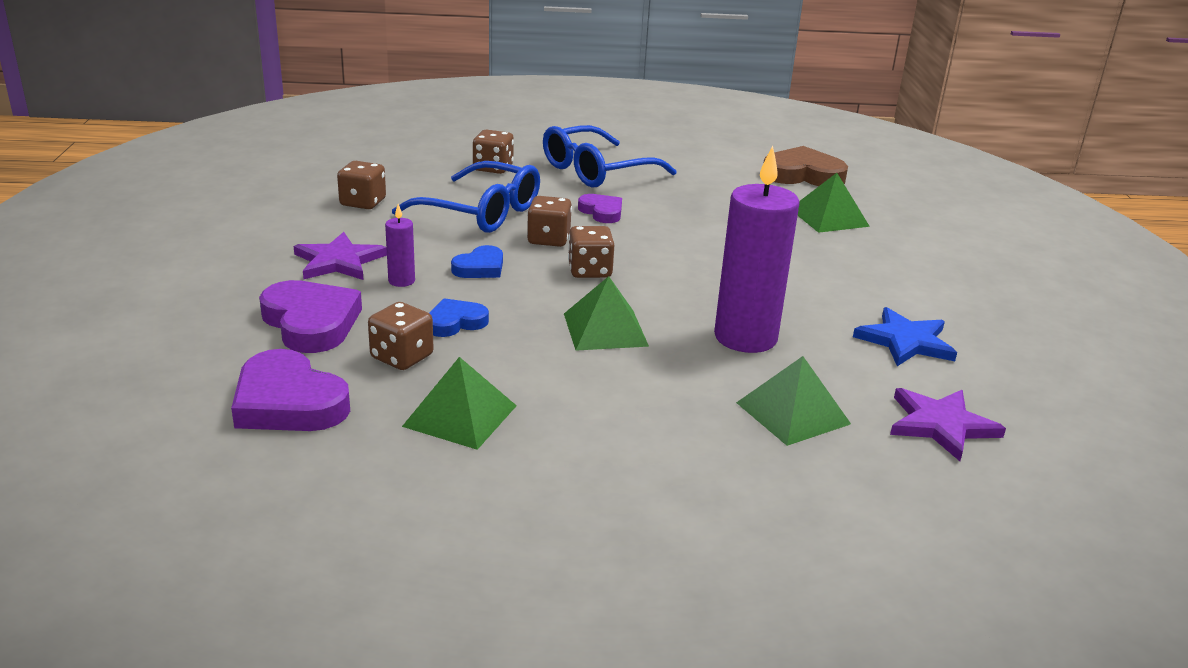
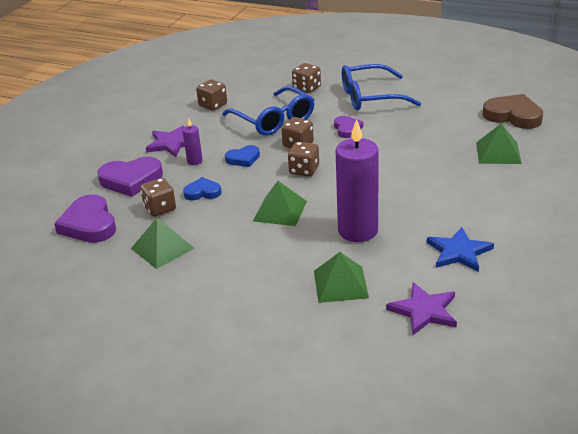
camera: 30 degrees right, 5 degrees up
(311, 323) = (131, 180): purple heart -> purple heart turned 90 degrees clockwise

